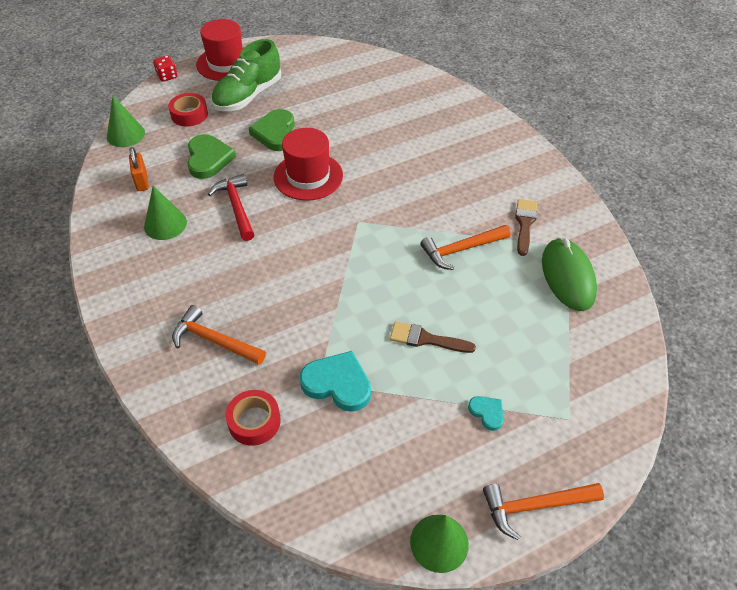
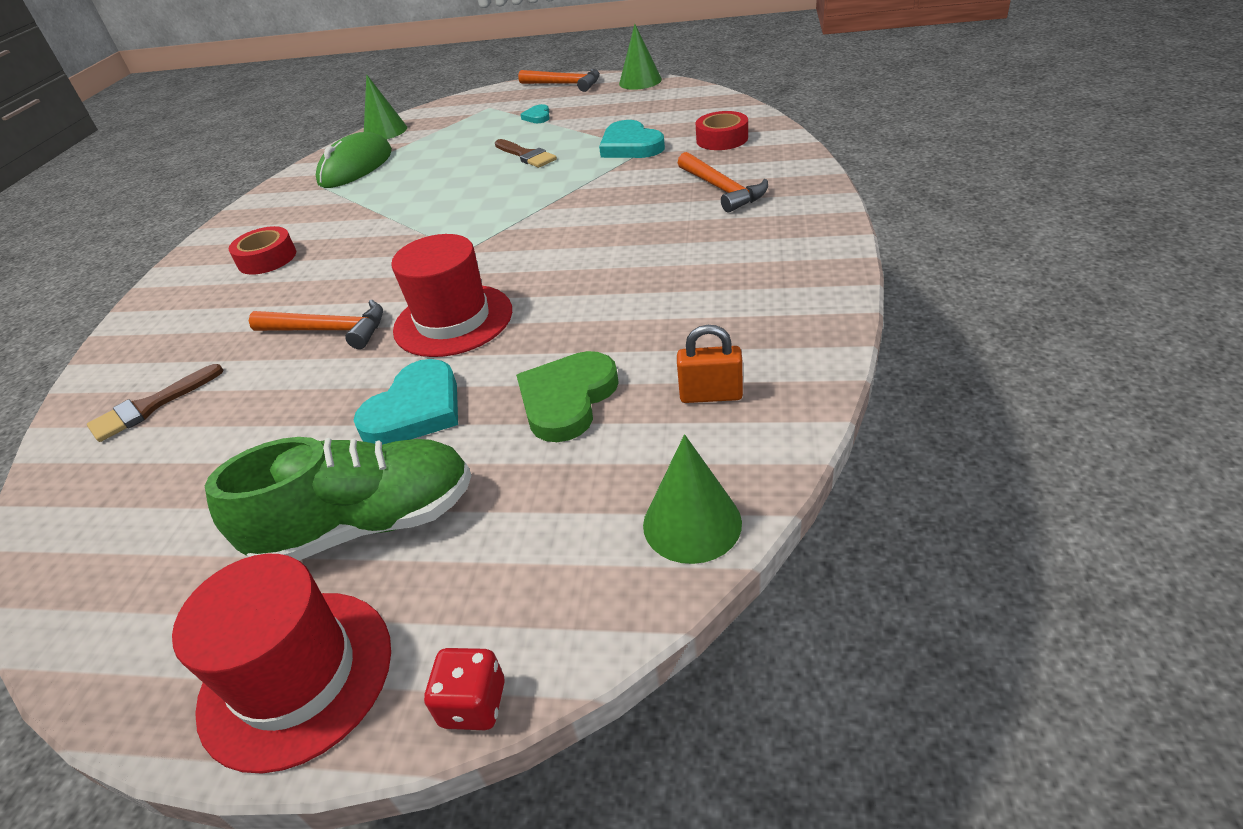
camera: 140 degrees left, 10 degrees down
(142, 181) = (711, 395): orange padlock -> orange padlock turned 75 degrees clockwise
(165, 224) = (709, 314): green cone -> green cone (385, 131)
(189, 114) = (522, 523): red tape -> red tape (267, 259)
(236, 207) = (590, 308): red hammer -> none
(276, 133) = (415, 410): green heart -> turquoise heart
(461, 249) = (403, 203): orange hammer -> orange hammer (328, 330)
(524, 224) = (316, 208): brown brush -> brown brush (150, 407)

